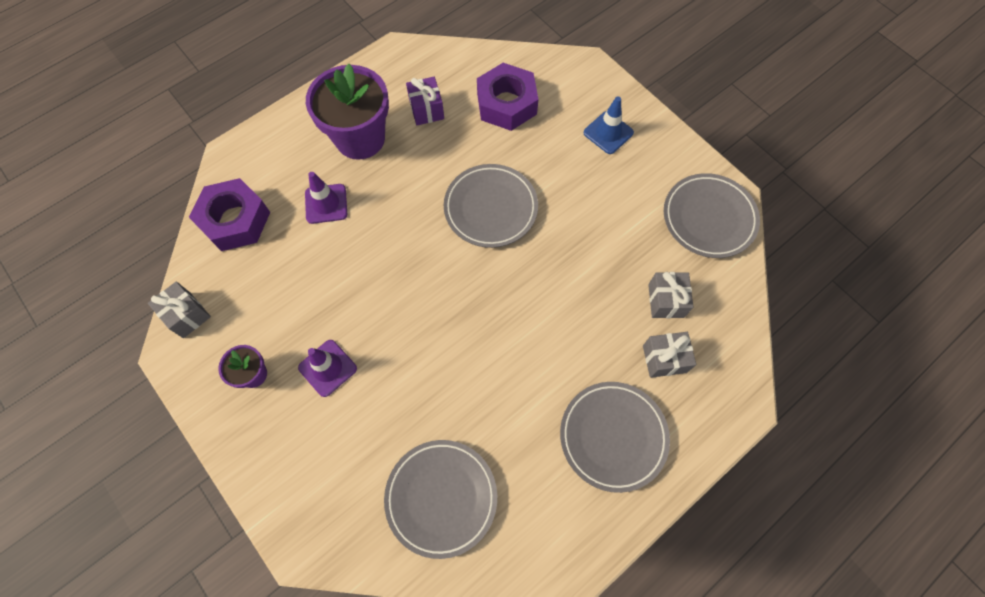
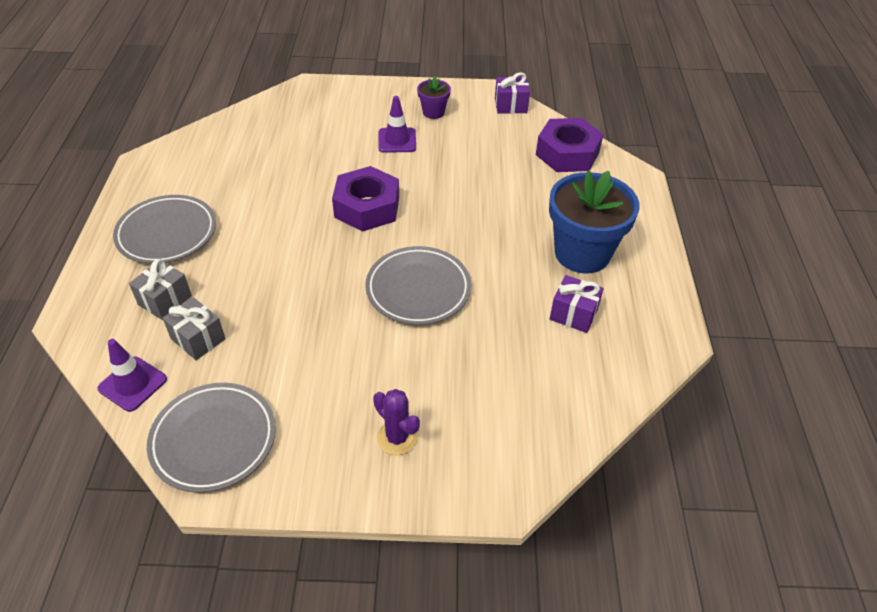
camera: 130 degrees right, 20 degrees down
(187, 315) = (510, 105): grey gift -> purple gift
(326, 204) = (532, 202): purple traffic cone -> purple traffic cone (132, 384)
(360, 138) = (582, 253): purple flower pot -> blue flower pot
(441, 498) = (254, 142): grey plate -> none
(506, 104) = (521, 379): purple nut -> purple nut (367, 207)
(608, 133) = (397, 438): blue traffic cone -> purple cactus

